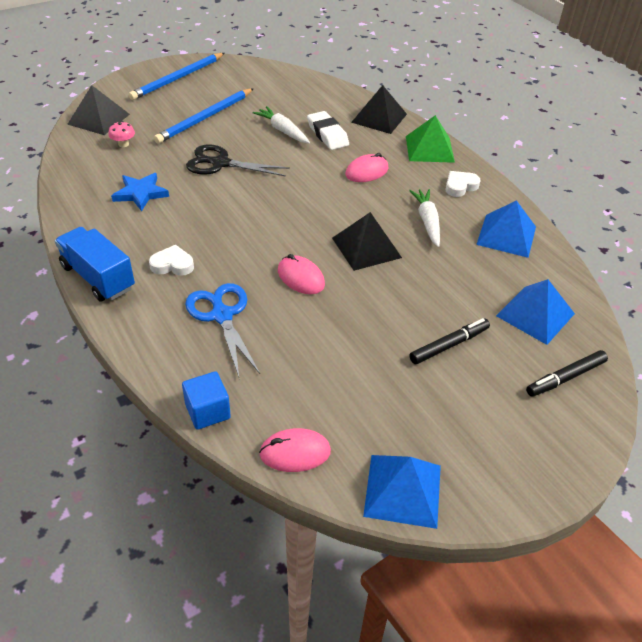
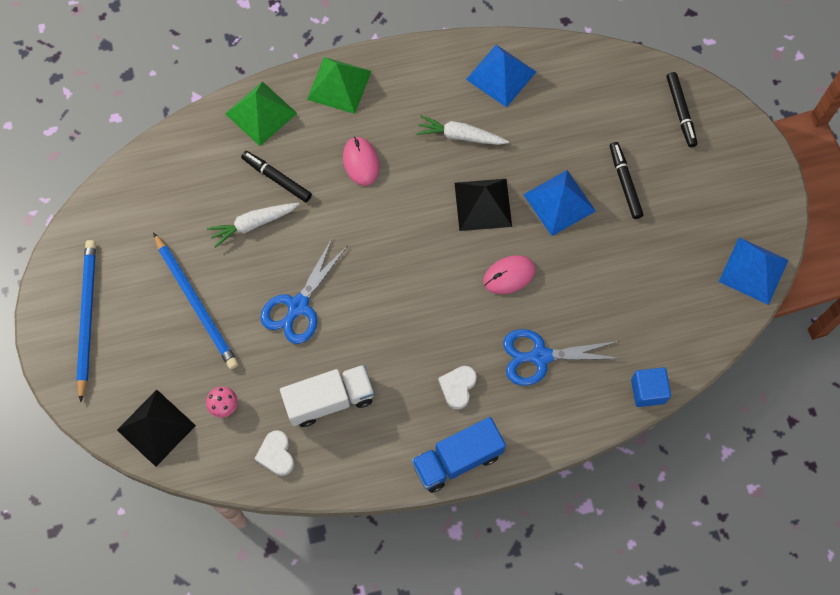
camera: 70 degrees left, 25 degrees up
(140, 193) = (329, 400): blue star -> white truck
(178, 78) = (87, 317): blue pencil -> blue pencil turned 150 degrees counterclockwise
(220, 163) = (298, 306): black scissors -> blue scissors
(295, 452) = (703, 335): pink mouse -> none
(327, 134) = (277, 178): white eraser -> black marker
(379, 118) = (261, 113): black pyramid -> green pyramid
(460, 186) = (414, 83): white heart -> white heart (276, 454)
(535, 314) = (608, 100): blue pyramid -> blue pyramid (559, 202)

